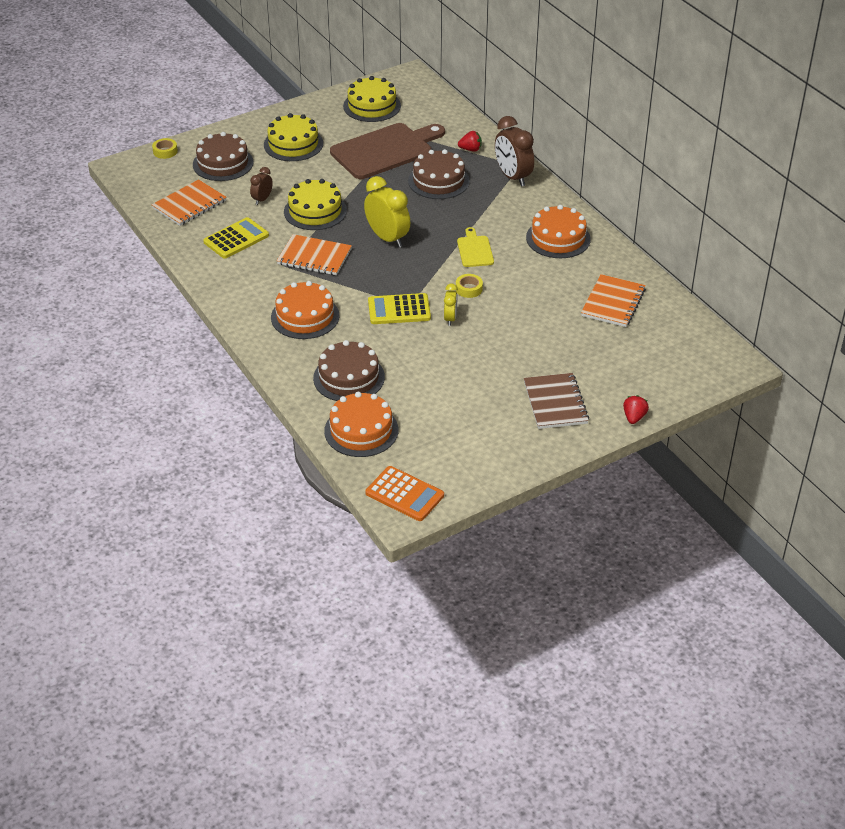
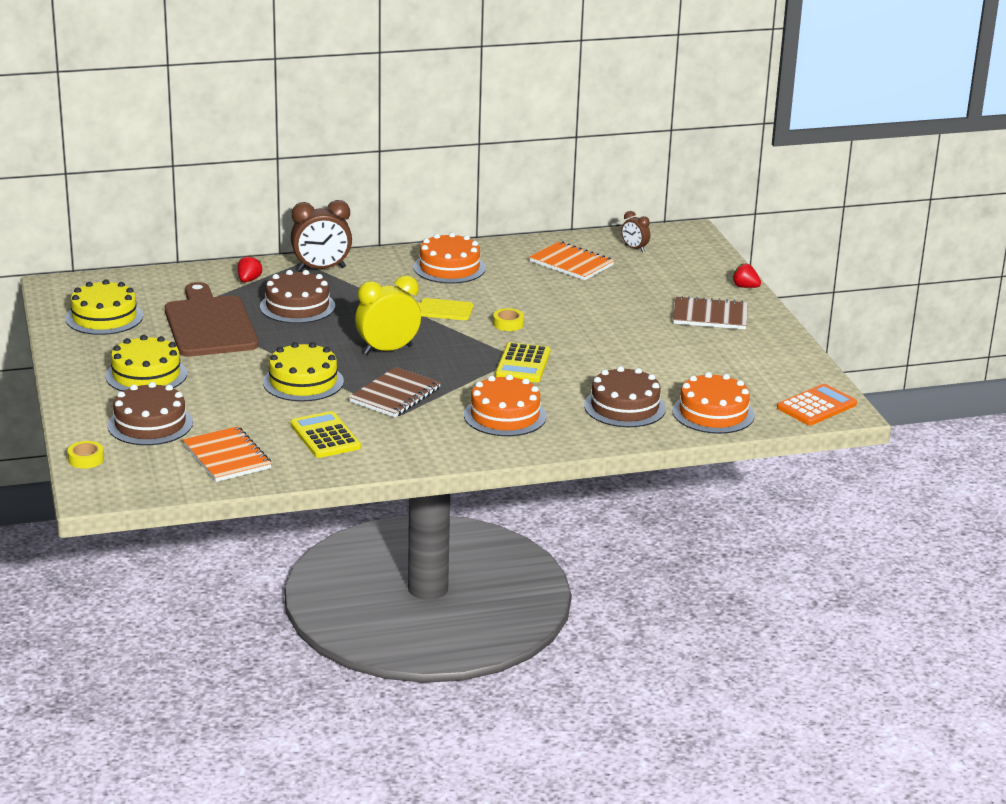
camera: 75 degrees left, 15 degrees down
(262, 199) = (253, 410): brown clock -> brown clock (634, 248)
(314, 257) = (395, 395): orange notebook -> brown notebook
(450, 319) = (553, 341): yellow clock -> none

